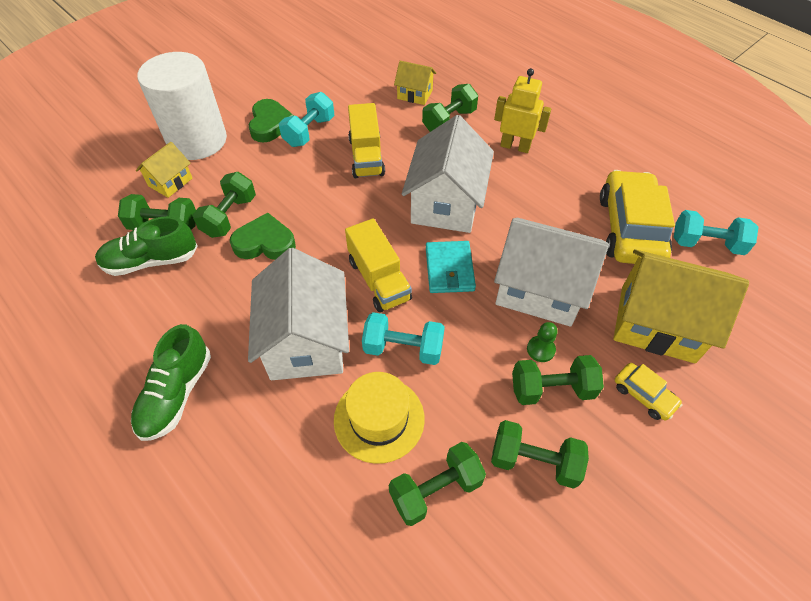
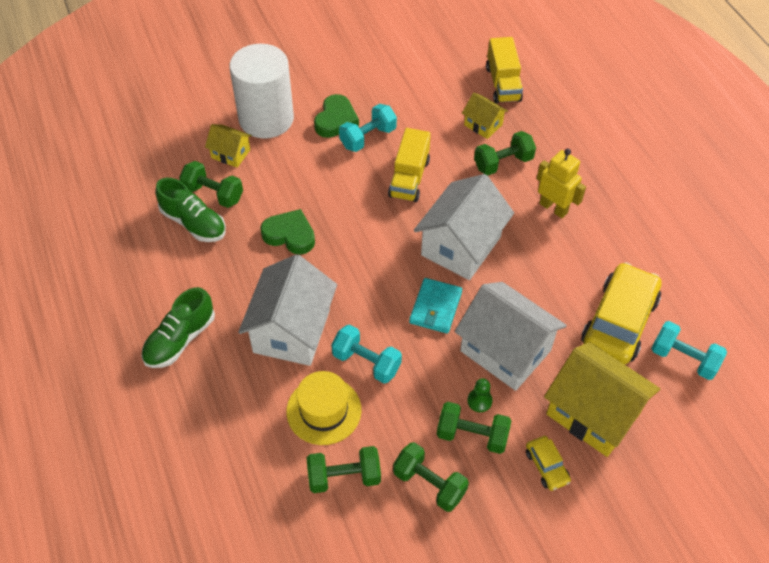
camera: 20 degrees right, 0 degrees up
(151, 261) = (194, 223): green shoe -> green shoe turned 150 degrees counterclockwise
(170, 182) = (230, 154): yellow house -> yellow house turned 60 degrees clockwise
(229, 216) = (269, 201): green dumbbell -> none
(379, 280) = (371, 298): yellow truck -> yellow truck (503, 84)

